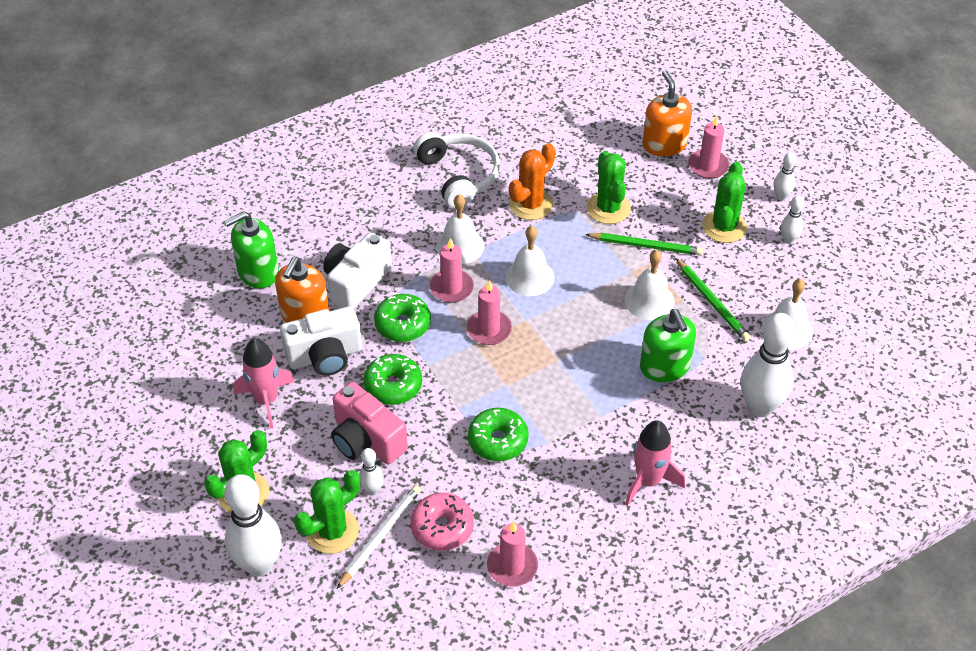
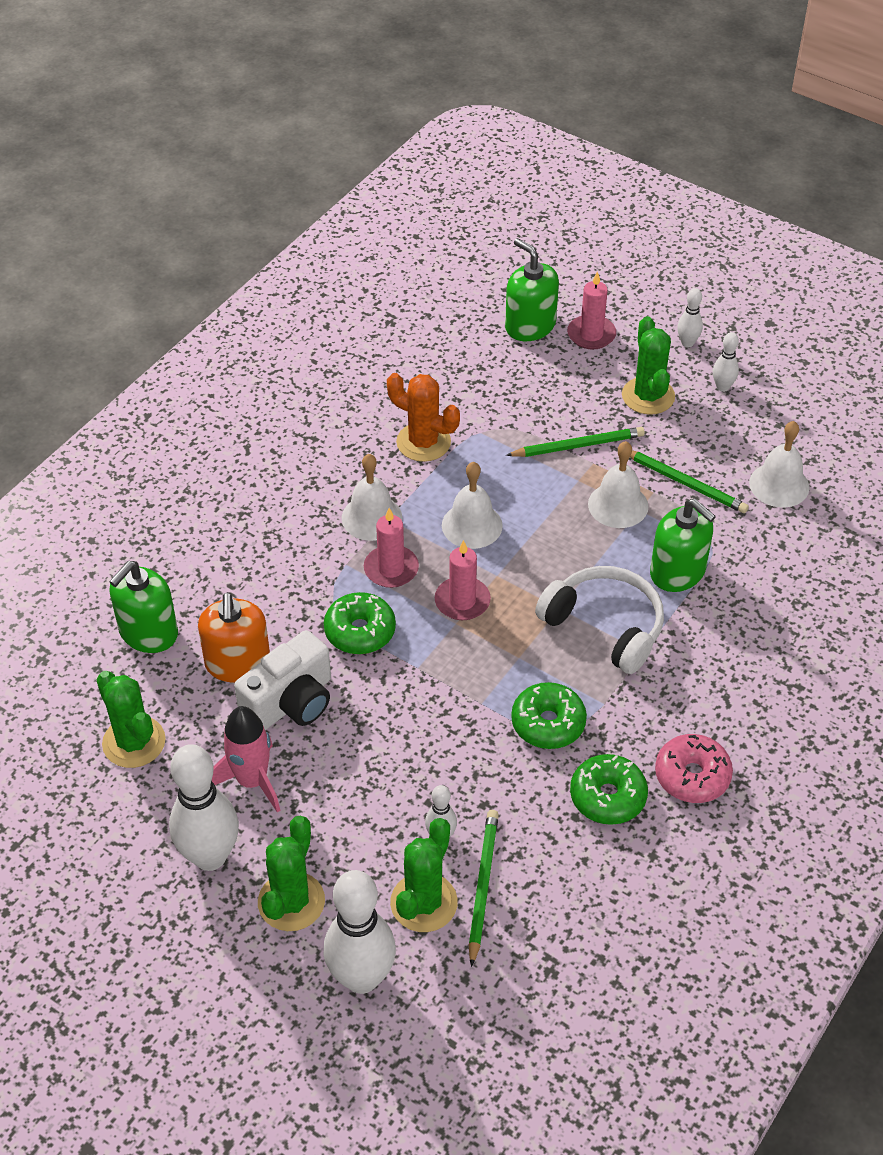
camera: 25 degrees left, 0 degrees up
(356, 283) = (276, 603): white camera -> none
(366, 440) = (399, 781): pink camera -> none
(380, 536) = (482, 886): white pencil -> green pencil
(393, 386) = (392, 706): green donut -> green donut (607, 796)
(442, 527) = (546, 846): pink donut -> pink donut (692, 776)
(459, 176) = (321, 437): white headphones -> white headphones (605, 626)
(512, 566) = (648, 858): pink candle -> none
(531, 204) = (423, 442): orange cactus -> orange cactus turned 75 degrees counterclockwise
(608, 208) = (512, 417): green cactus -> green cactus (134, 742)
(648, 481) = (735, 704): pink rocket -> none
(664, 144) = (530, 326): orange soap dispenser -> green soap dispenser
(760, 407) = (801, 579): white bowling pin -> white bowling pin (210, 856)

